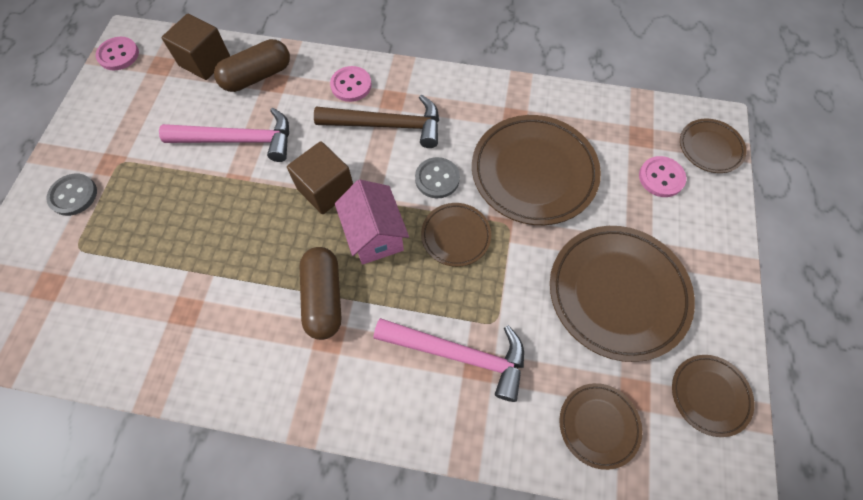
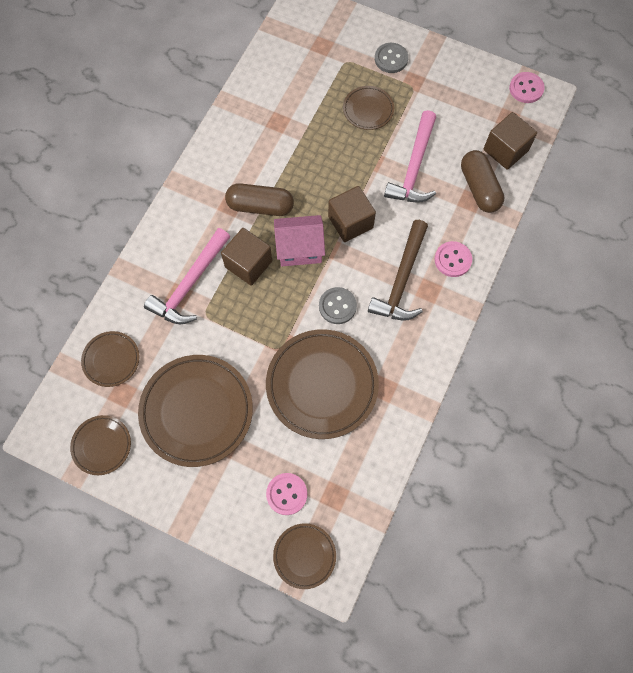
camera: 105 degrees right, 5 degrees up
(410, 289) = (248, 264): none -> brown cube
(455, 236) = (281, 306): brown plate -> brown plate (368, 110)

